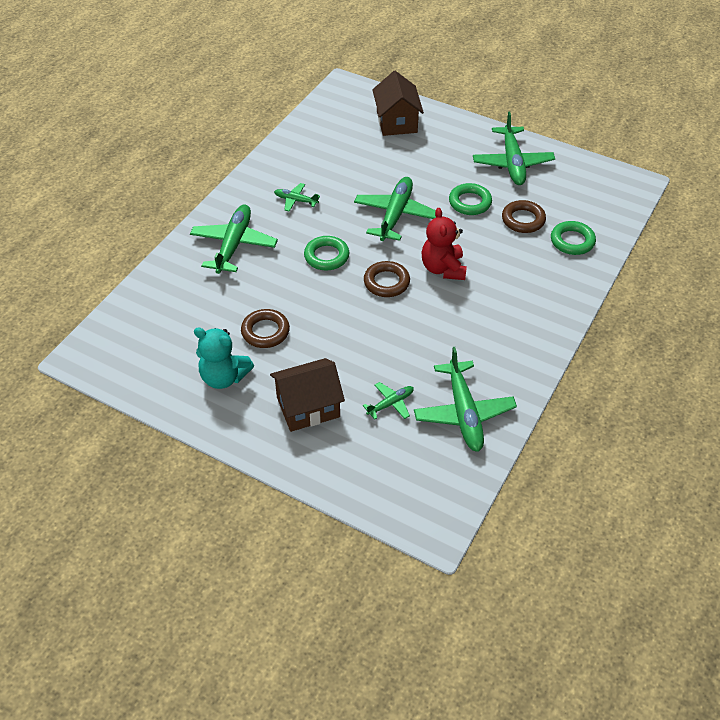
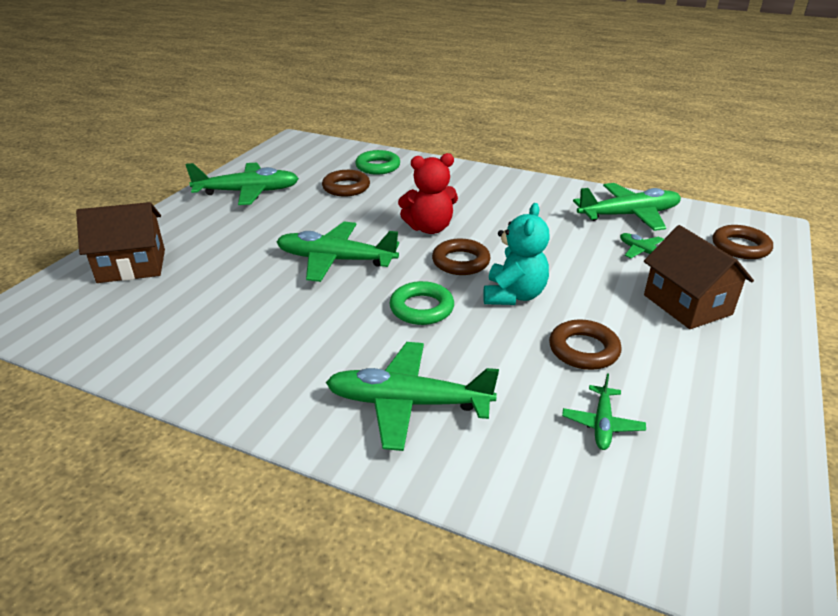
camera: 95 degrees left, 15 degrees down
(224, 377) = (687, 380): turquoise teddy bear -> turquoise teddy bear (513, 295)
(296, 200) = (299, 345): green plane -> green plane (602, 423)
(395, 482) = (740, 247): none -> brown ring
(470, 202) = (315, 214): green ring -> none

